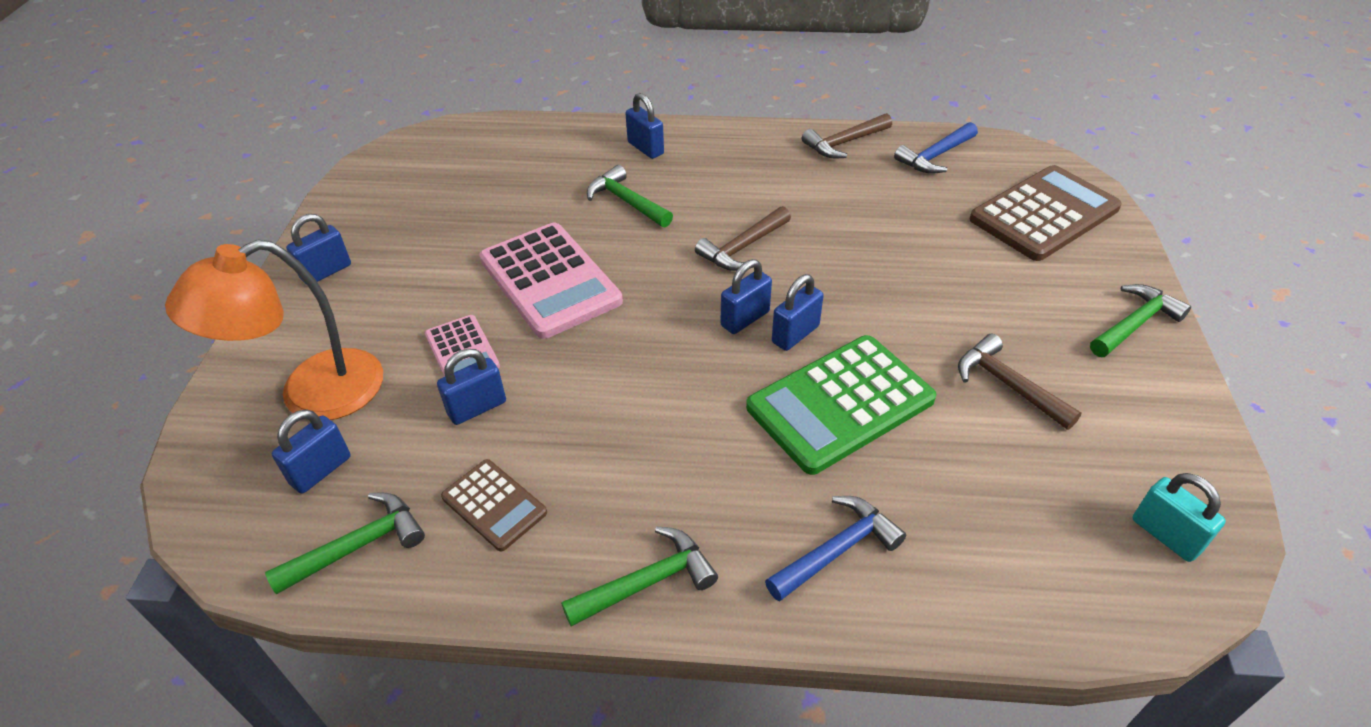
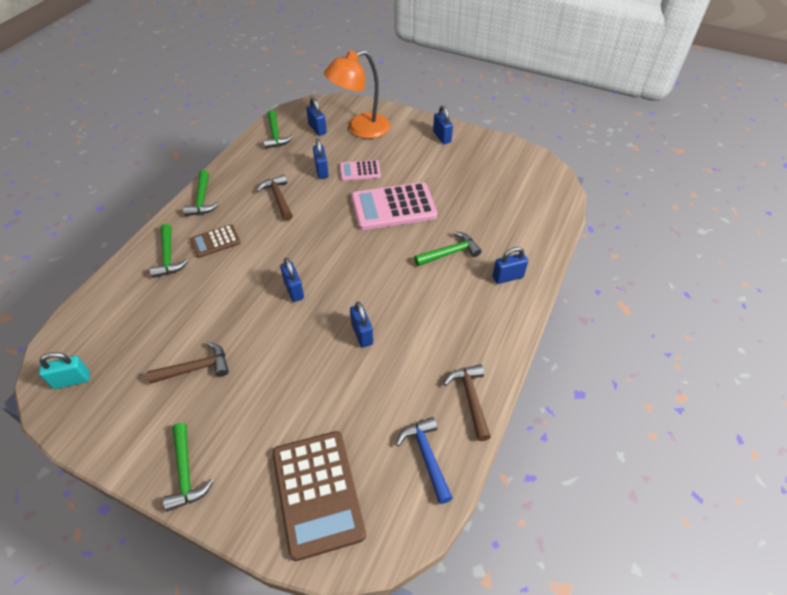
camera: 110 degrees right, 5 degrees up
(312, 394) = (360, 129): orange lamp -> orange lamp turned 105 degrees counterclockwise
(494, 505) = (268, 168): brown calculator -> brown calculator (215, 241)
(743, 247) = (378, 293): brown hammer -> brown hammer (278, 198)
(745, 319) = (318, 273): blue padlock -> blue padlock (362, 334)
(837, 550) = (168, 257): blue hammer -> green hammer
(840, 404) = (237, 289): green calculator -> none

